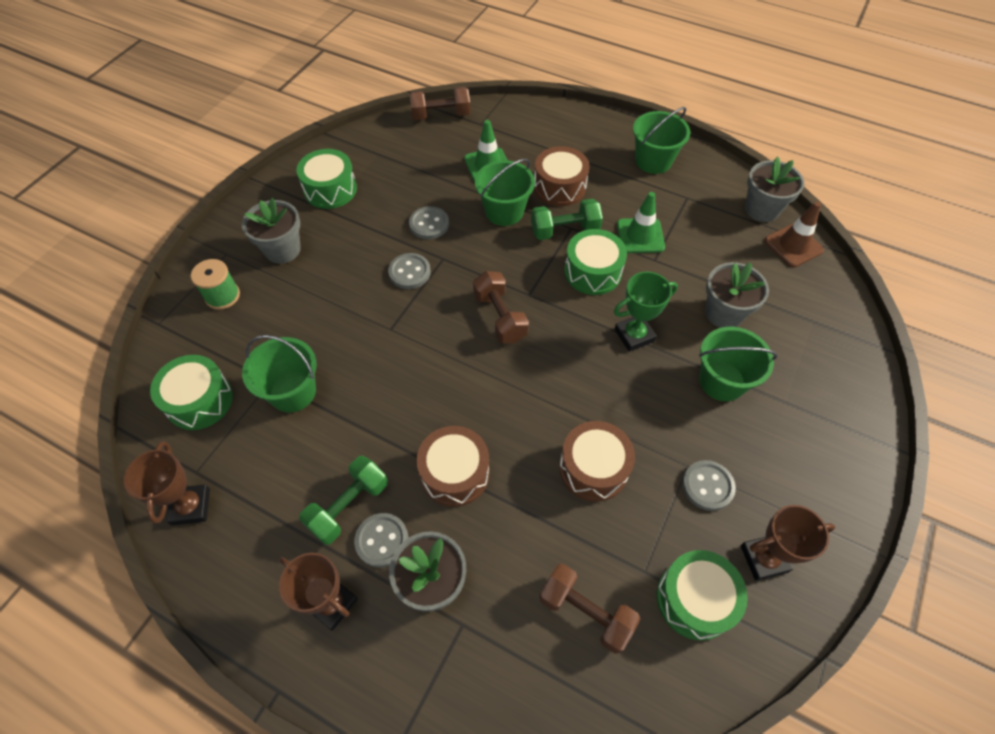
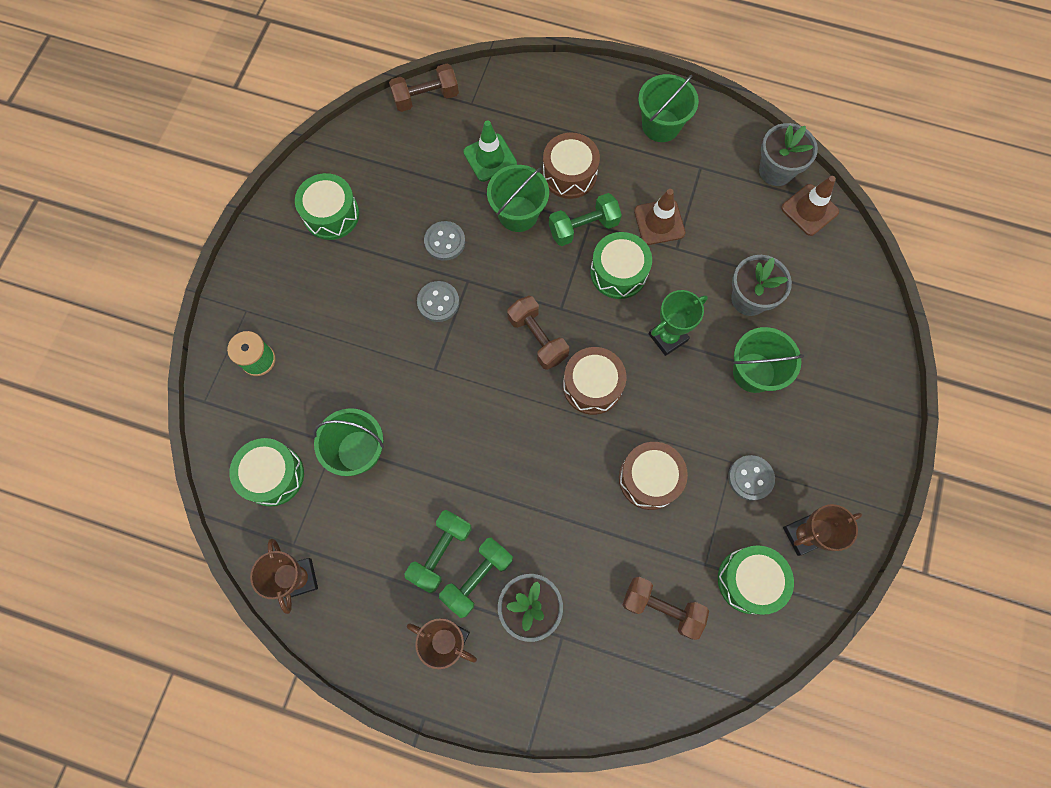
camera: 10 degrees left, 15 degrees up
(282, 250) = (303, 296): grey flower pot -> none
(382, 540) = (477, 578): grey button -> green dumbbell
(455, 473) = (527, 505): brown drum -> brown drum (592, 385)
(640, 236) = (659, 222): green traffic cone -> brown traffic cone

